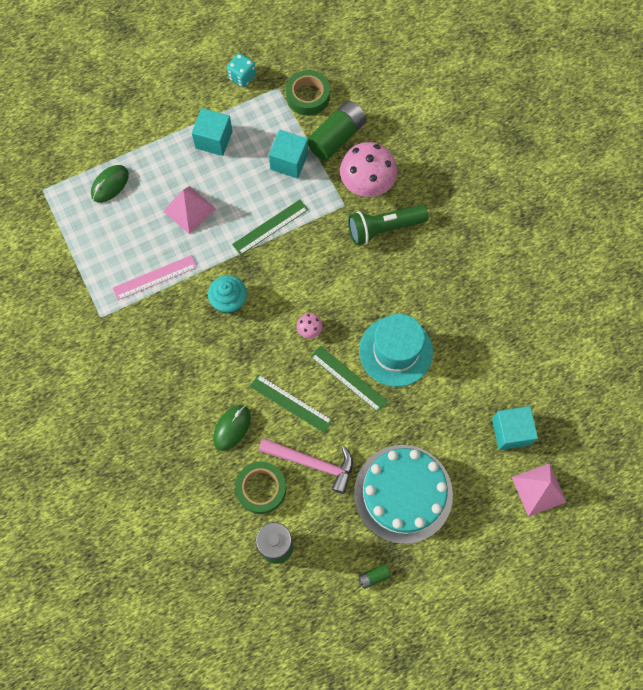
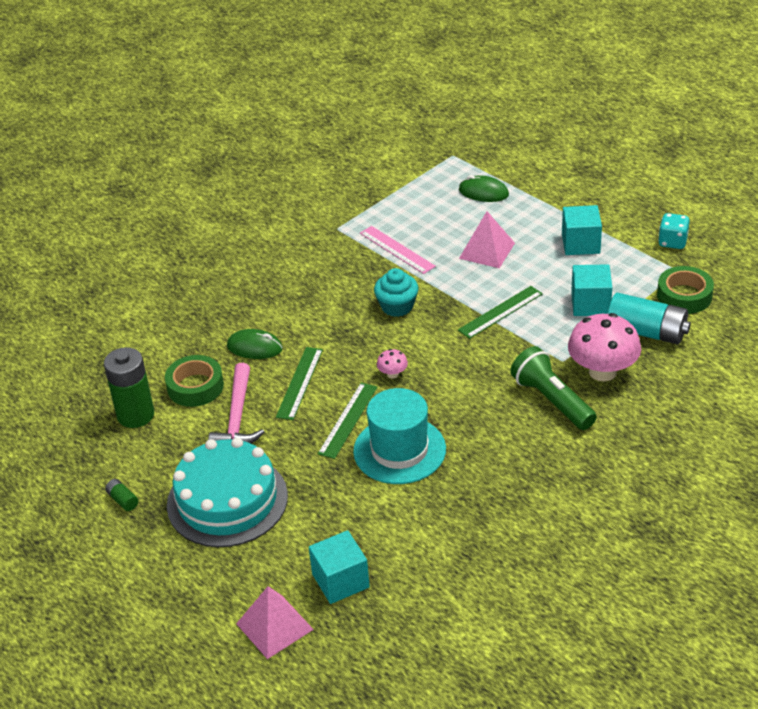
camera: 75 degrees right, 30 degrees down
(270, 227) = (500, 312): green ruler -> green ruler turned 75 degrees counterclockwise
(336, 137) = (646, 332): green battery -> turquoise battery

